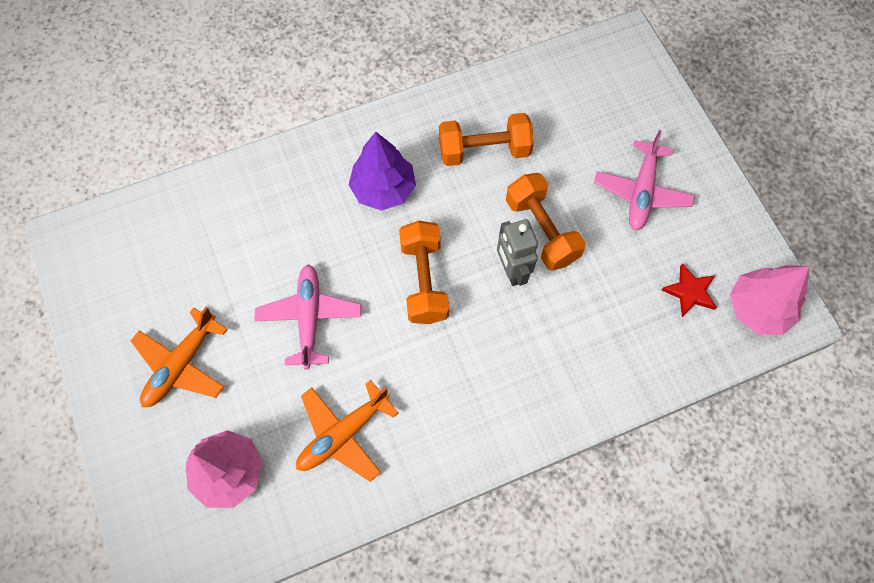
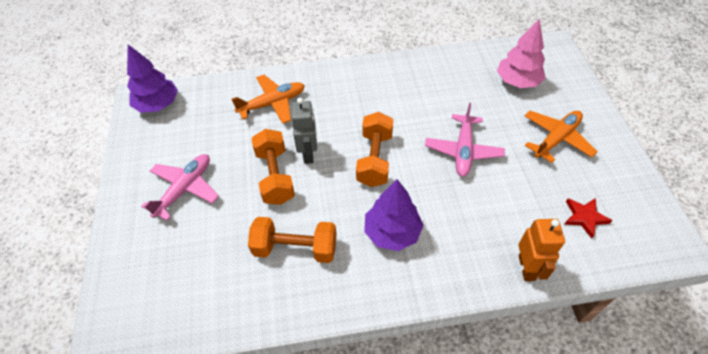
camera: 165 degrees left, 15 degrees down
(234, 179) = (527, 268): none -> orange robot
(343, 434) = (445, 87): orange plane -> orange plane (272, 103)
(690, 292) = (194, 120): red star -> red star (584, 217)
(757, 308) = (158, 105): pink tree -> purple tree

